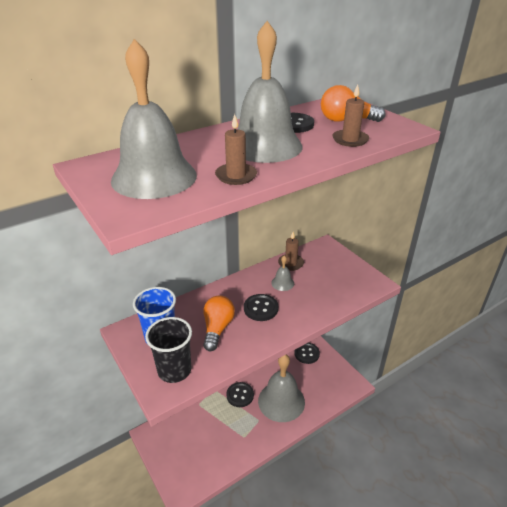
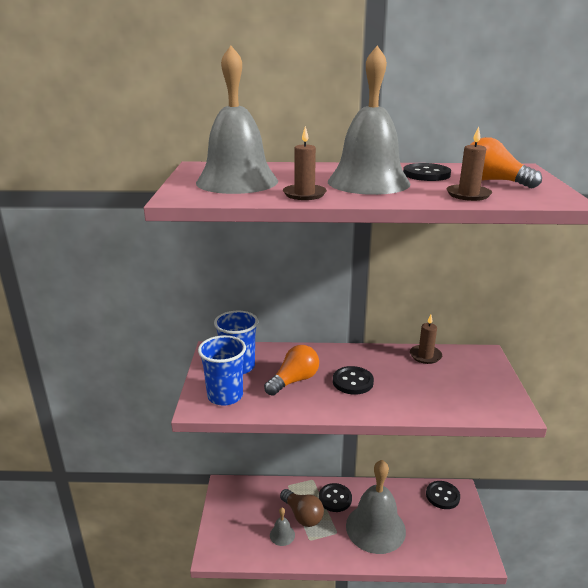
camera: 35 degrees right, 10 degrees down
(174, 370) = (225, 396): black cup -> blue cup
(226, 421) = (302, 515): none -> brown light bulb
(282, 283) = (398, 369): grey bell -> grey bell (282, 535)

